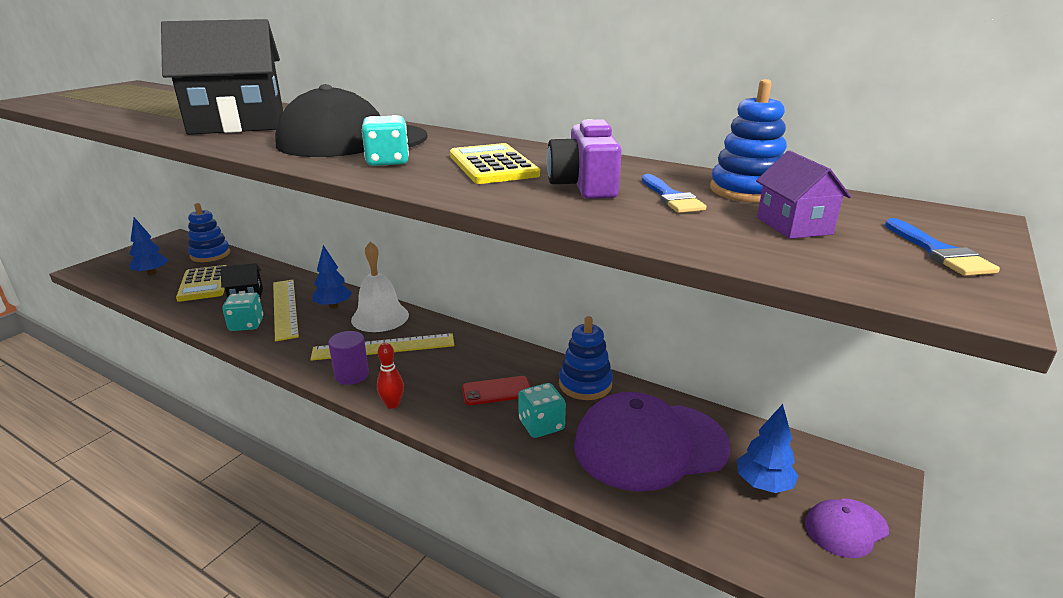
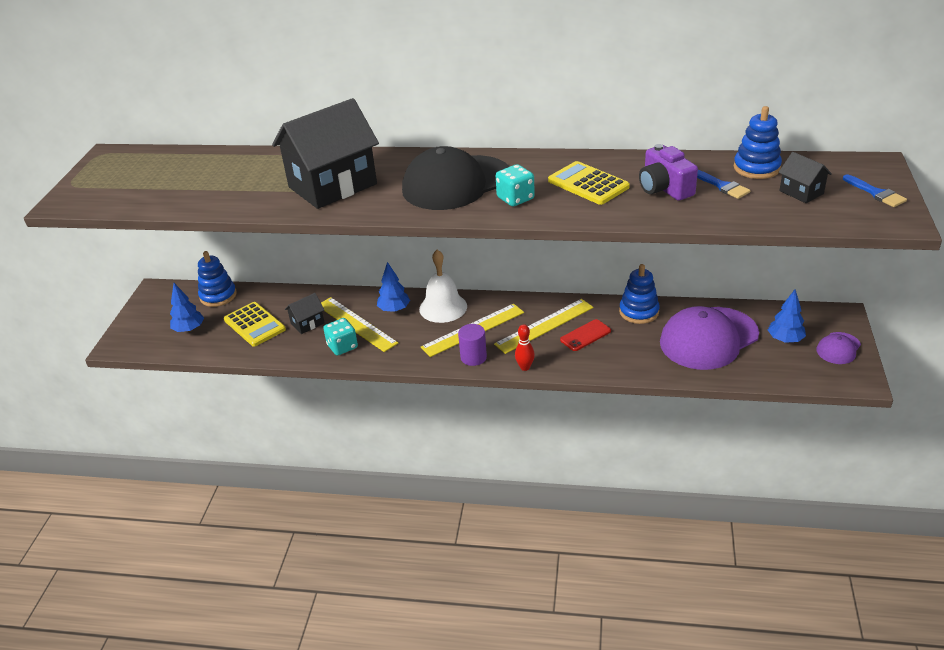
camera: 20 degrees left, 10 degrees up
(461, 366) = (544, 325): none -> yellow ruler
(541, 425) = (634, 348): turquoise dice -> none
(793, 226) = (801, 192): purple house -> black house

